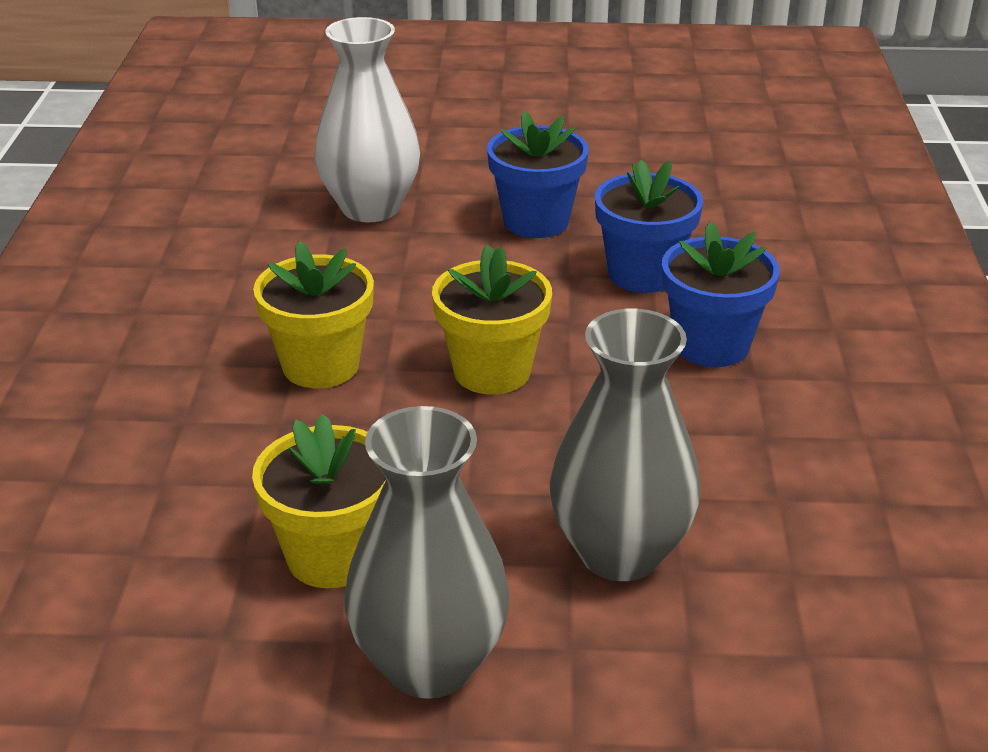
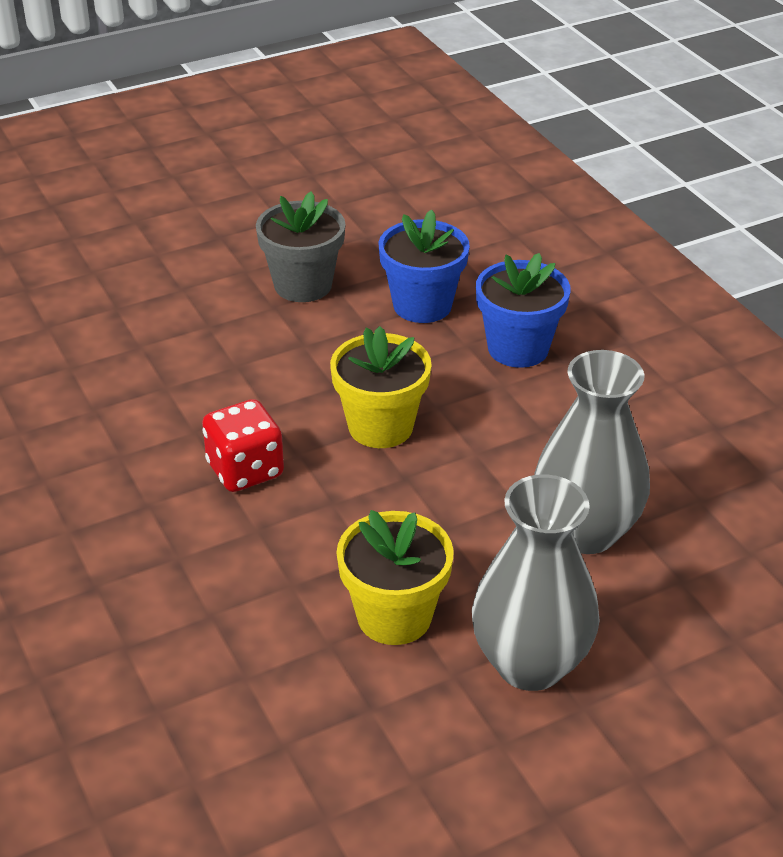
camera: 30 degrees left, 5 degrees up
(321, 365) = (245, 470): yellow flower pot -> red dice
(370, 208) = (156, 316): white vase -> none
(536, 221) = (303, 285): blue flower pot -> grey flower pot

